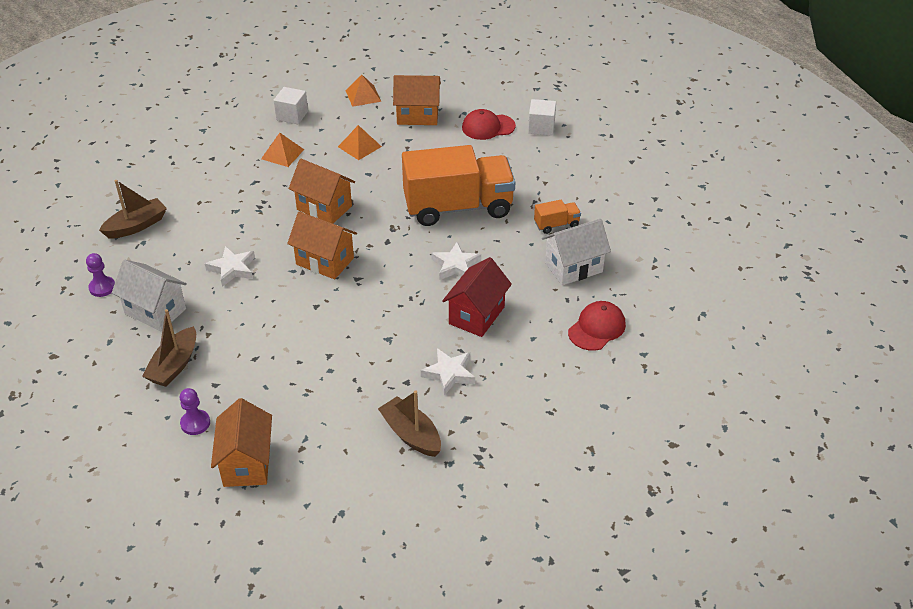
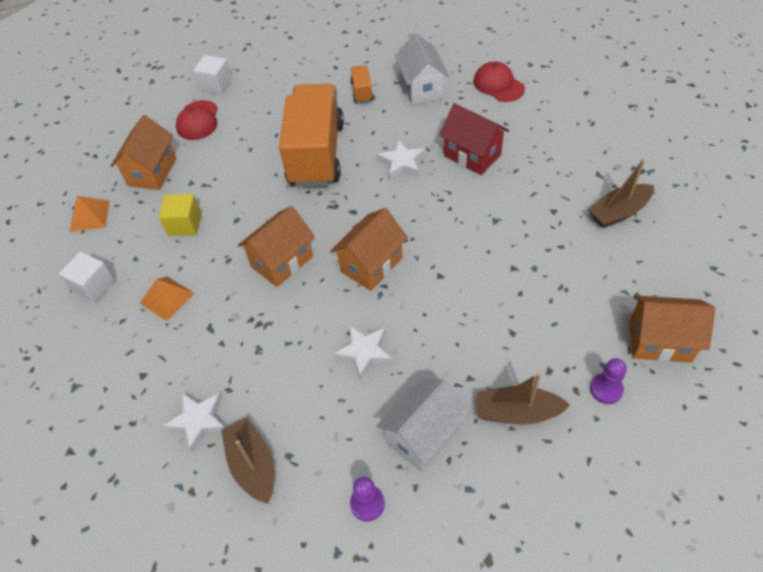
camera: 75 degrees left, 10 degrees up
(174, 365) = (517, 412): brown boat -> brown boat turned 150 degrees clockwise
(359, 146) = (184, 224): orange pyramid -> yellow cube
(449, 374) = (545, 180): white star -> white star (199, 421)

